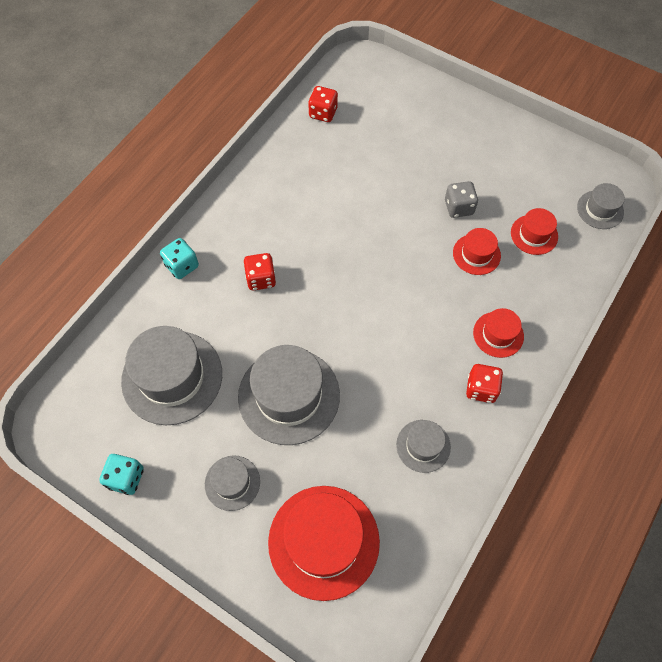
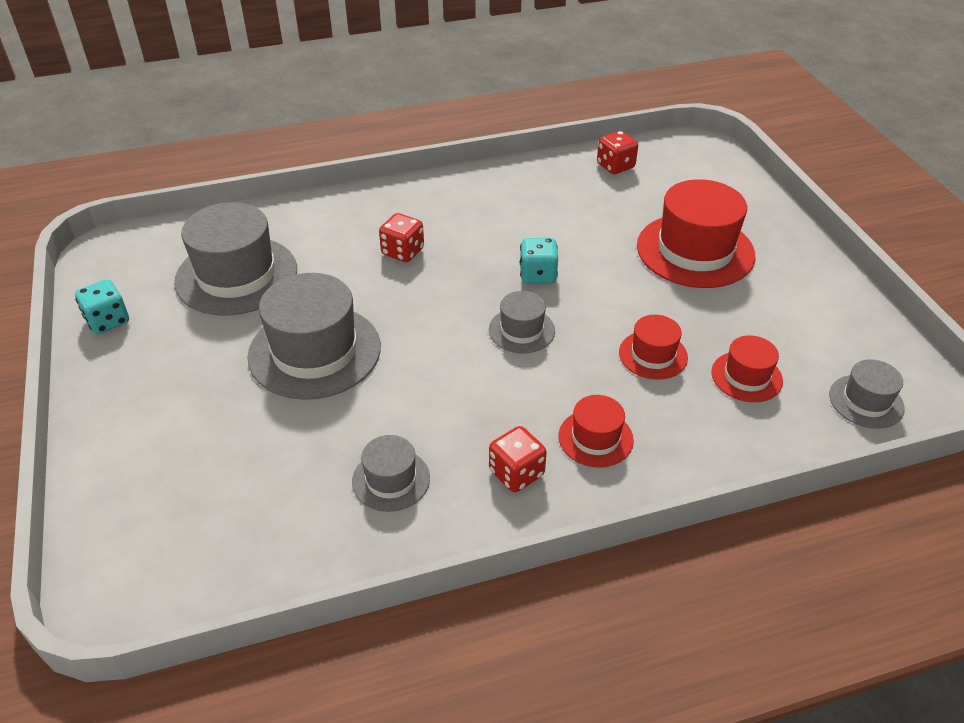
camera: 40 degrees right, 20 degrees down
(182, 266) = (346, 206): turquoise dice -> turquoise dice (538, 275)
(232, 483) = (181, 383): grey hat -> grey hat (521, 330)
(323, 541) = (194, 488): red hat -> red hat (695, 250)
(458, 207) = (678, 306): grey dice -> none

